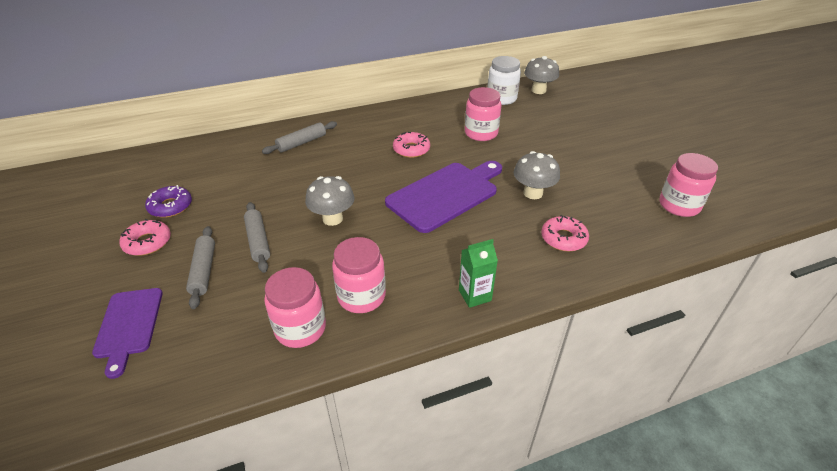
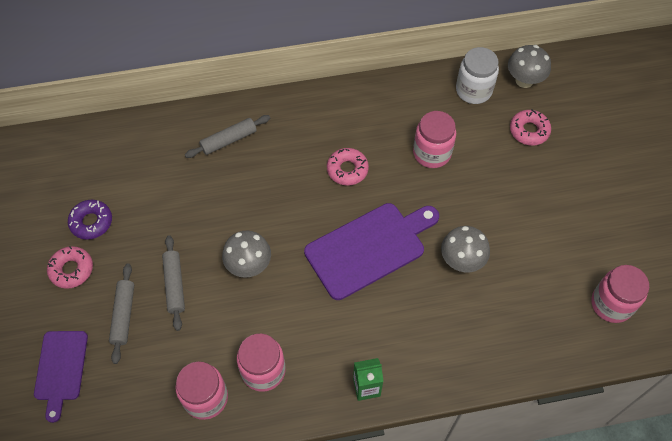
camera: 10 degrees right, 20 degrees up
(563, 238) = (472, 330): pink donut -> pink donut (529, 131)

